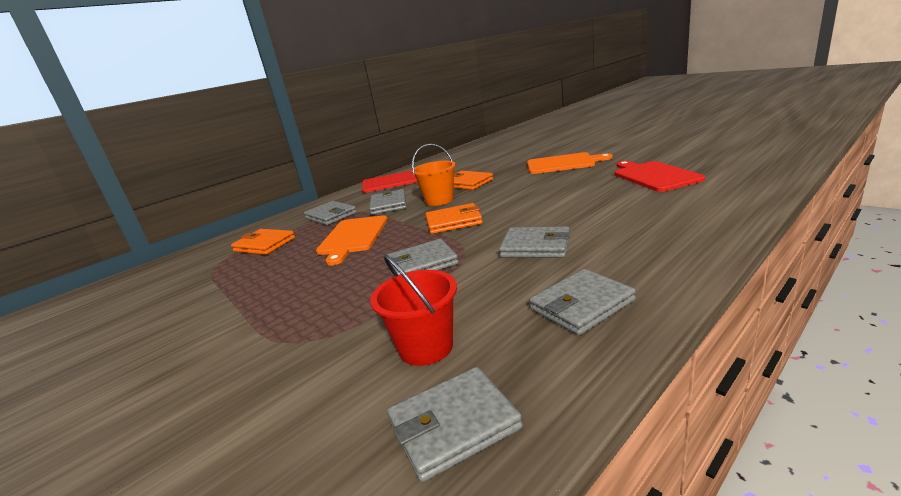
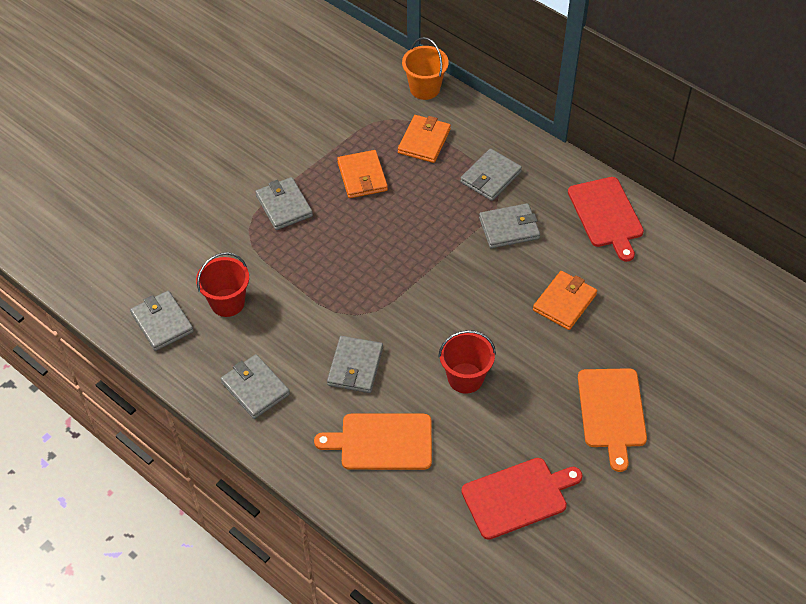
camera: 80 degrees right, 30 degrees up
(353, 237) = (420, 216): orange cutting board -> orange cutting board (382, 442)
(422, 264) = (344, 284): grey wallet -> grey wallet (284, 206)
(439, 200) = (507, 278): orange bucket -> orange bucket (425, 88)
(453, 222) = (434, 299): orange wallet -> orange wallet (362, 176)
(542, 202) = (465, 378): none -> red bucket

